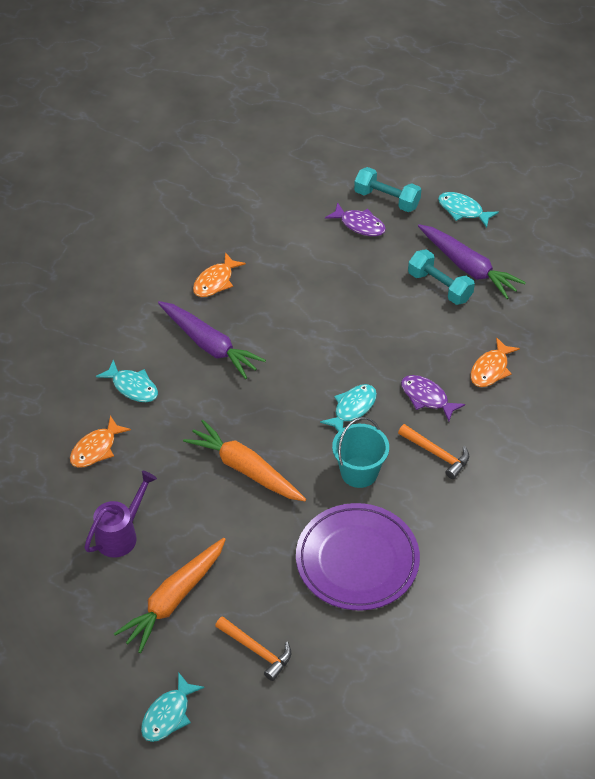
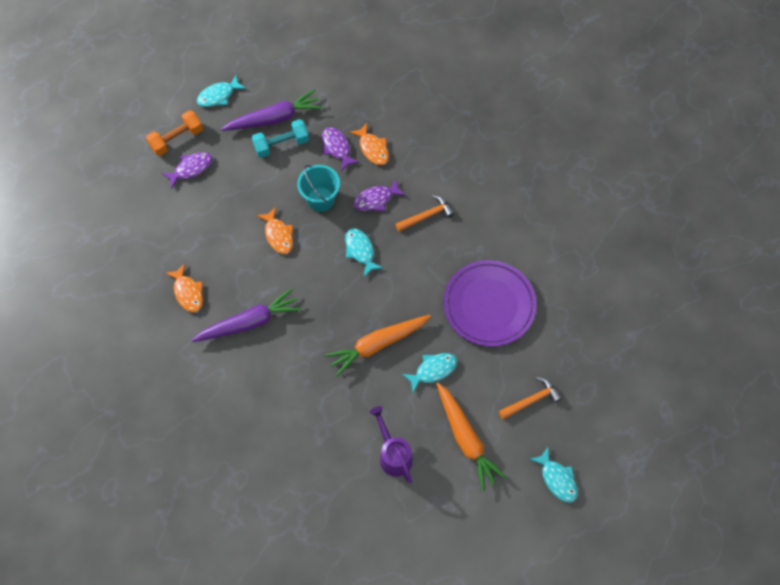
camera: 65 degrees left, 15 degrees up
(96, 449) = (305, 443): orange fish -> orange fish (278, 235)
(132, 387) = (259, 394): turquoise fish -> turquoise fish (433, 370)
(359, 472) = (417, 271): turquoise bucket -> turquoise bucket (320, 199)
(387, 199) = (177, 139): turquoise dumbbell -> orange dumbbell
(469, 336) = (337, 148): none -> purple fish

